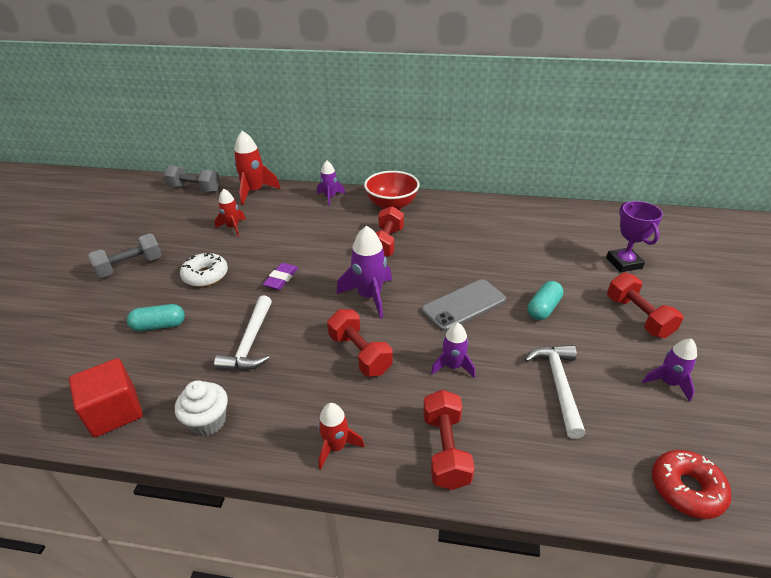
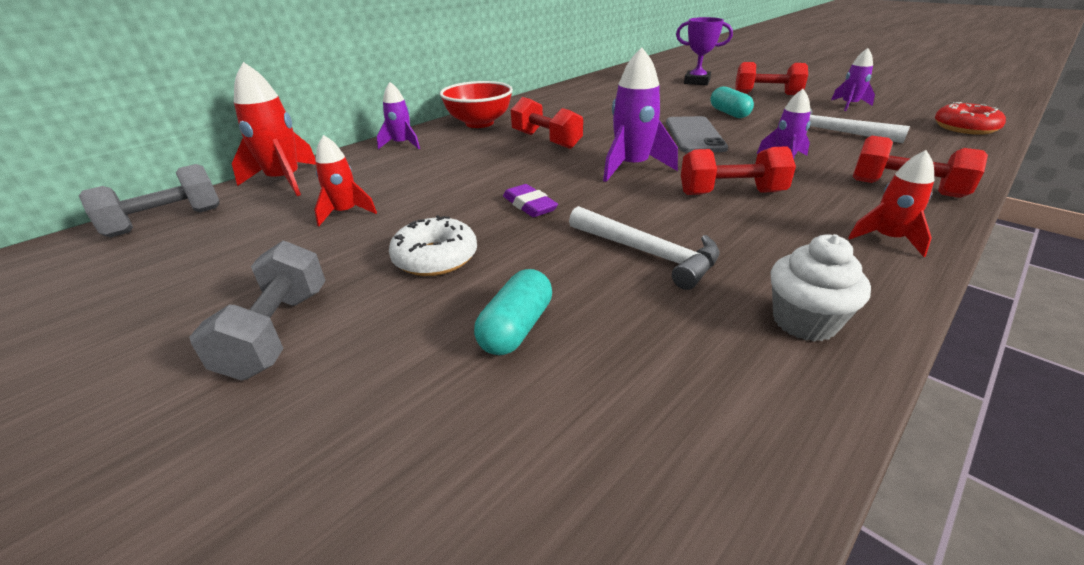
camera: 55 degrees left, 5 degrees down
(115, 411) = (728, 428): red cube -> none

